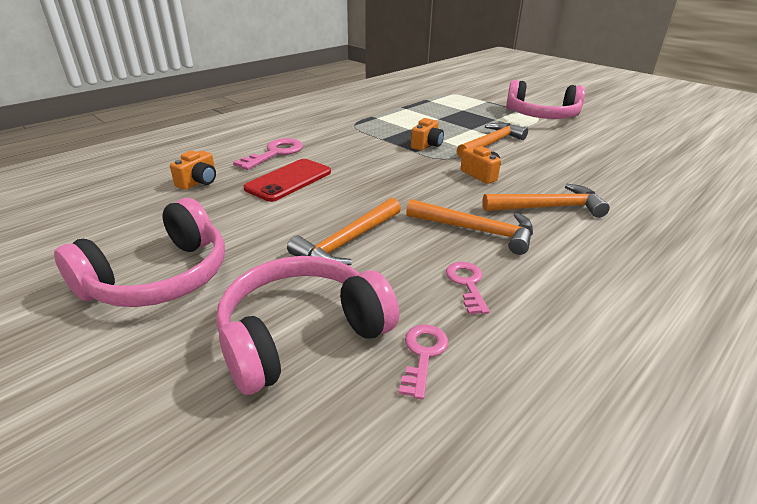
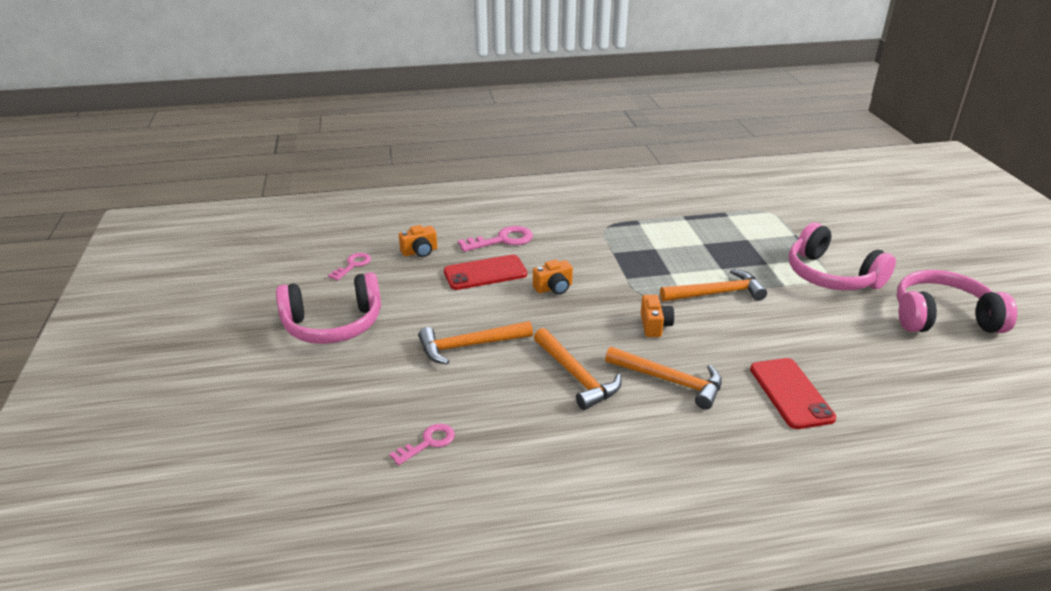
camera: 35 degrees right, 0 degrees up
(302, 334) = (375, 397): pink headphones -> pink headphones (942, 317)
(427, 145) = (647, 274): orange camera -> orange camera (554, 288)
(467, 284) = (513, 413): pink key -> pink key (353, 265)
(630, 186) = (791, 393): none -> red phone

